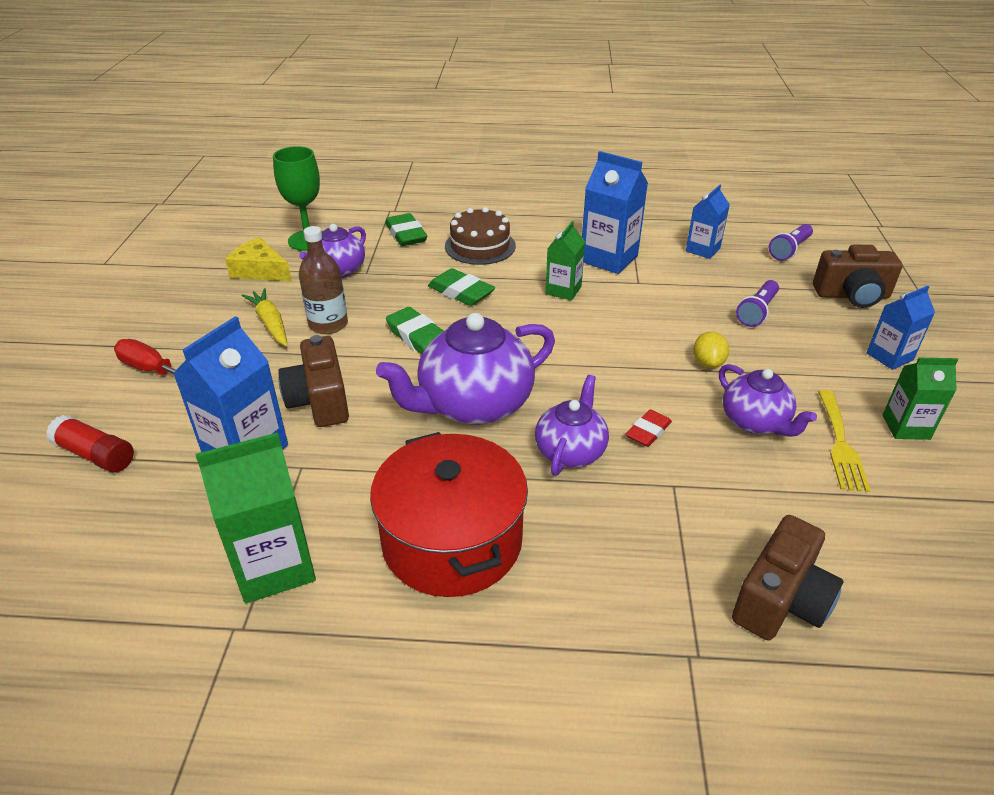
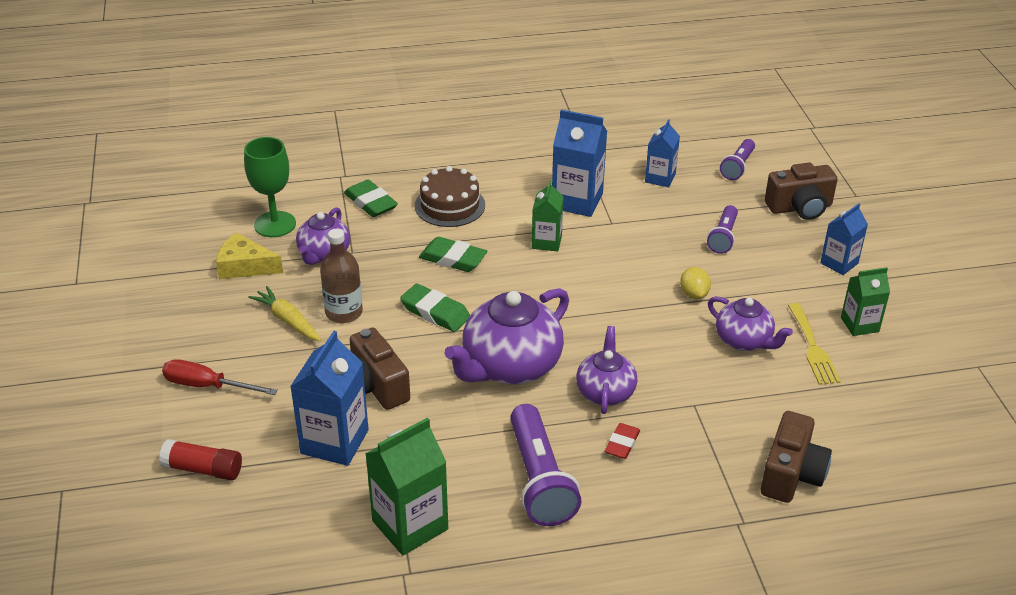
camera: 15 degrees left, 0 degrees up
(452, 540) = (539, 479): red pot -> purple flashlight
(648, 431) = (662, 364): red eraser -> red eraser (622, 444)

